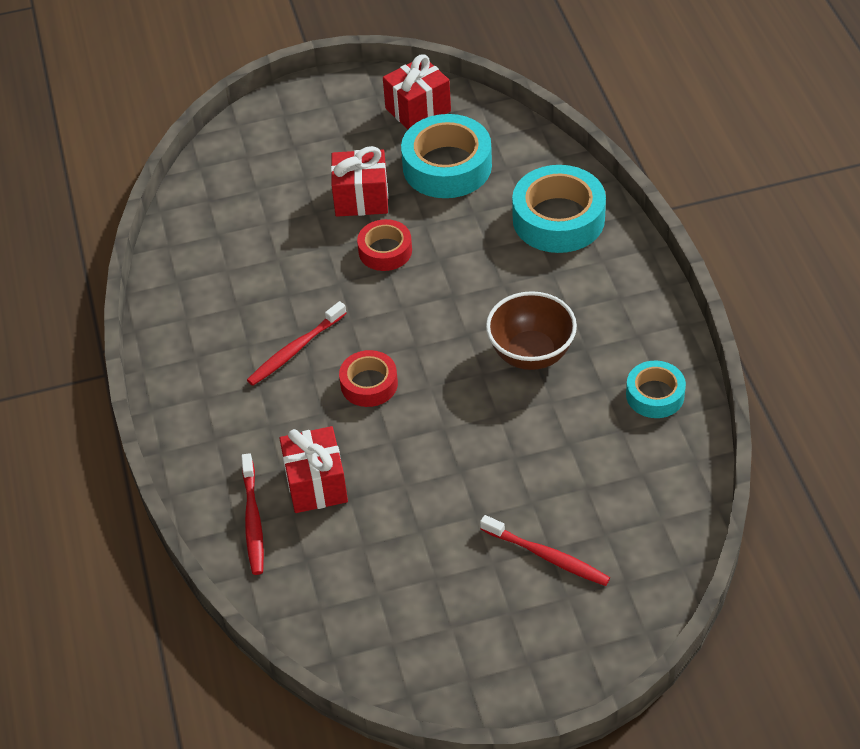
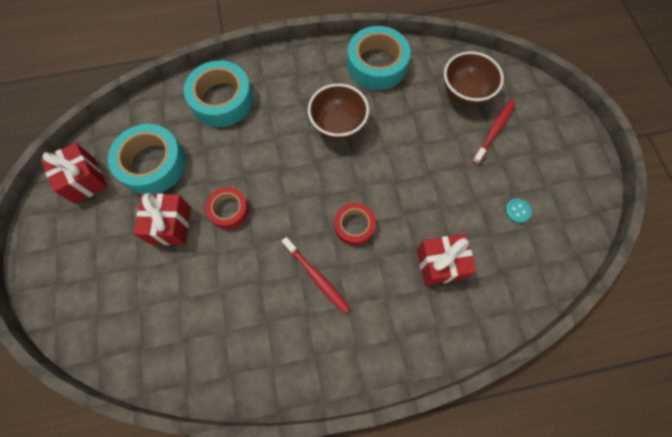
camera: 90 degrees left, 20 degrees up
(253, 521) = (471, 308): red toothbrush -> none
(404, 583) = (517, 211): none -> turquoise button
(615, 516) = (464, 94): none -> brown bowl
(655, 395) = (377, 65): turquoise tape -> turquoise tape, size x1.73

